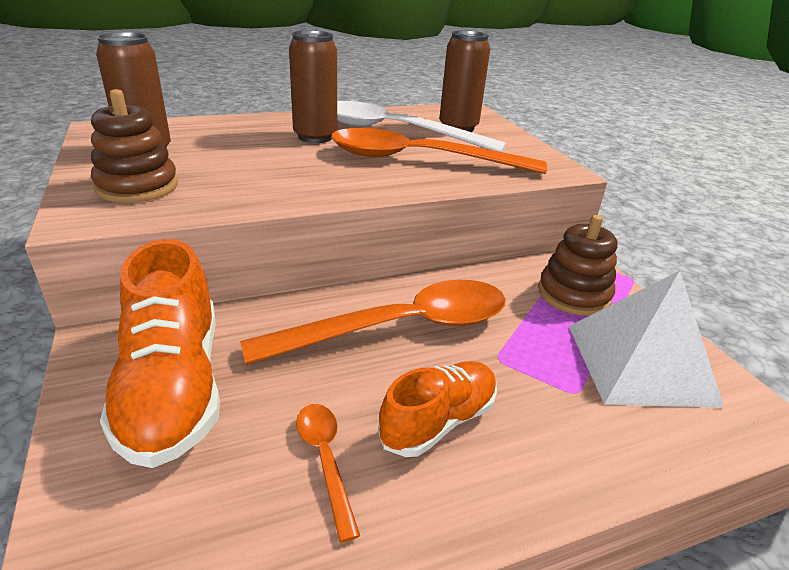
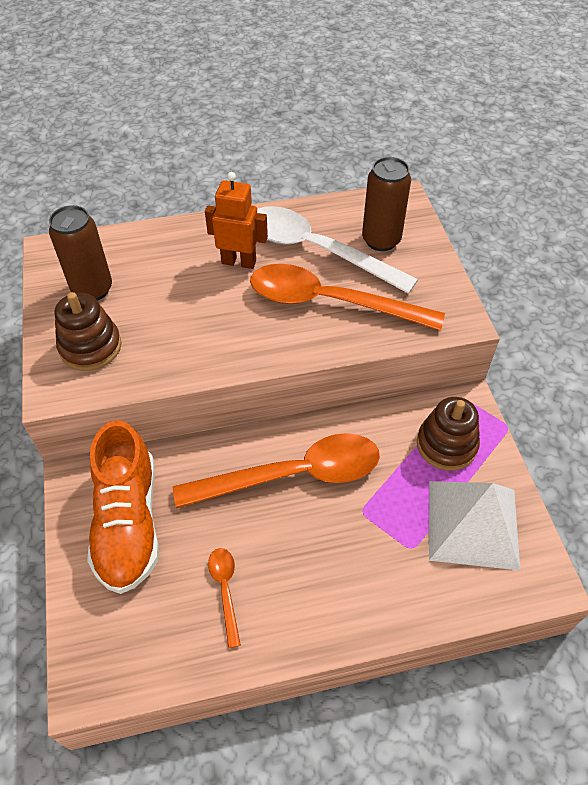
camera: 10 degrees right, 20 degrees up
(315, 137) = (239, 262): brown can -> orange robot
(438, 421) = (305, 565): orange shoe -> none

